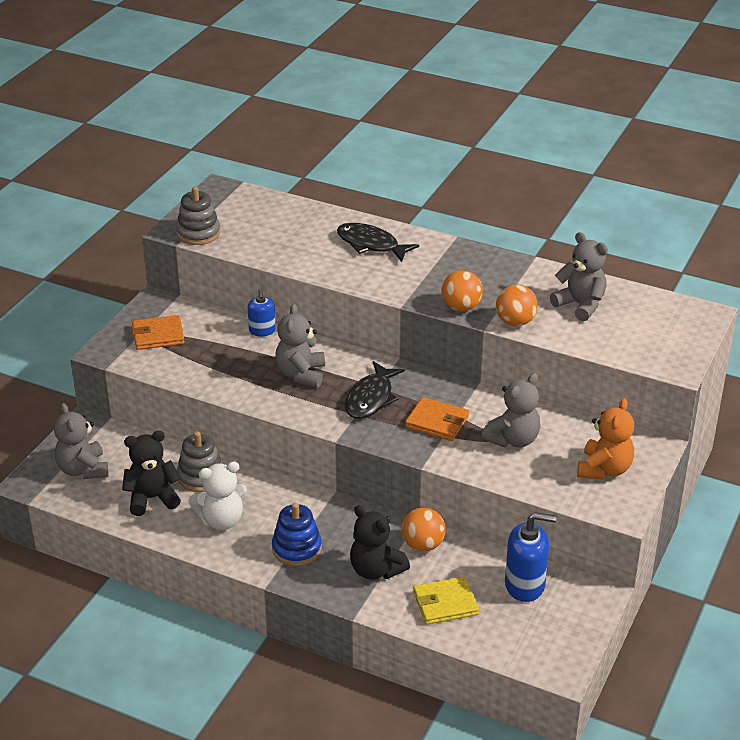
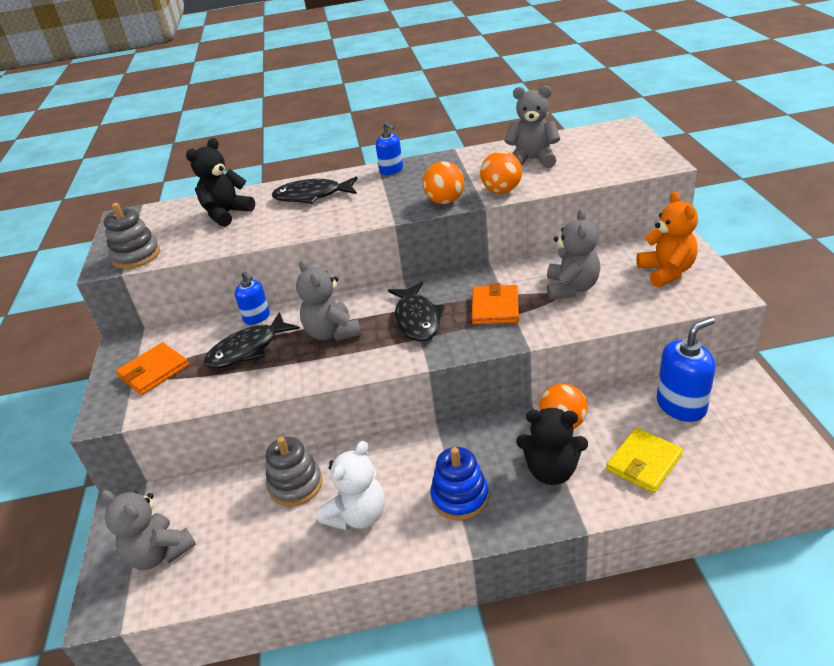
camera: 30 degrees left, 0 degrees up
(152, 498) = (264, 537): black teddy bear -> black teddy bear (227, 214)
(232, 354) = (247, 349): none -> black fish
(437, 422) = (495, 308): orange wallet -> orange wallet turned 75 degrees counterclockwise
(458, 252) = (391, 170): none -> blue soap dispenser

